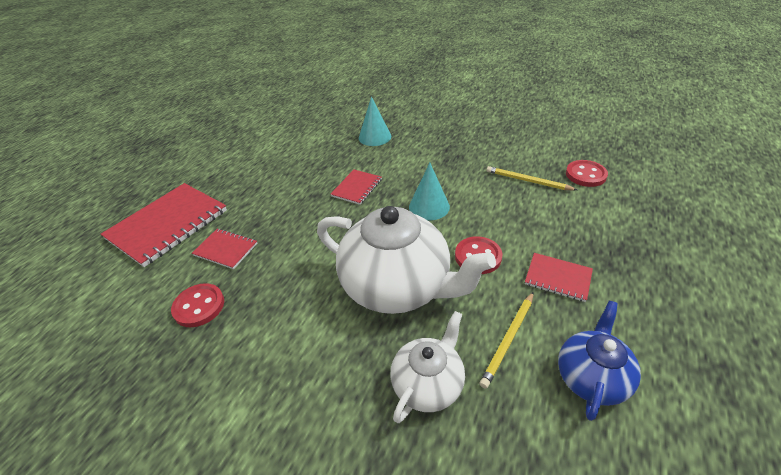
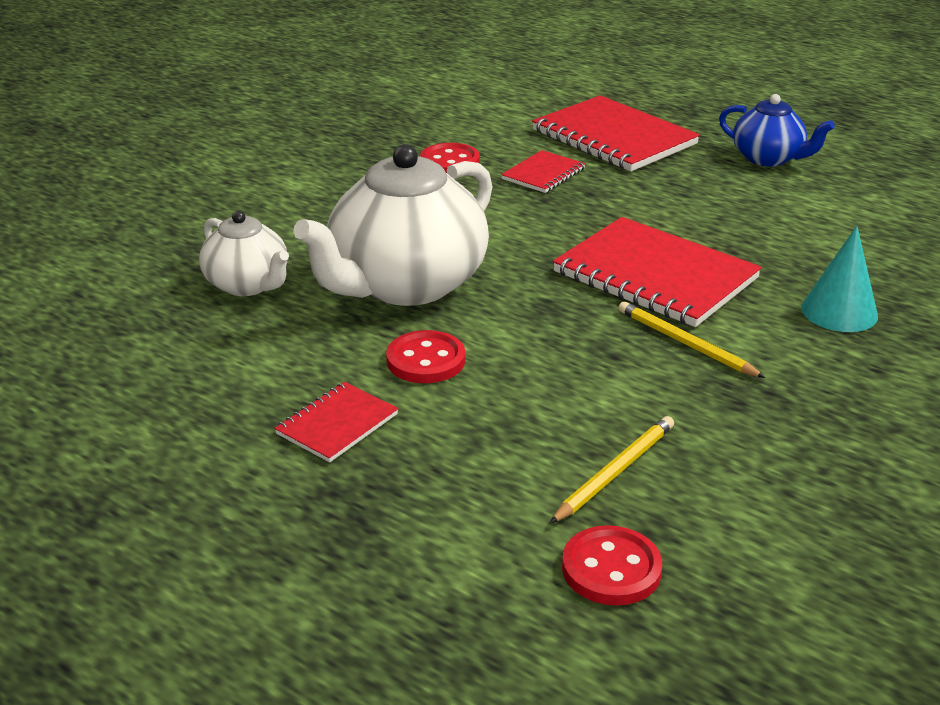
camera: 100 degrees right, 10 degrees down
(357, 188) = (655, 276): red notebook -> red notebook, size x1.99
(429, 206) = (573, 337): turquoise cone -> none
(508, 339) = (263, 350): yellow pencil -> yellow pencil (685, 343)
(591, 377) = (168, 397): blue teapot -> blue teapot (768, 158)

